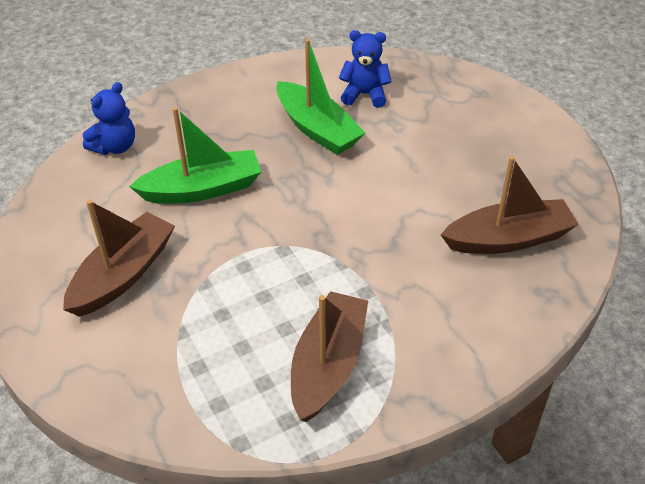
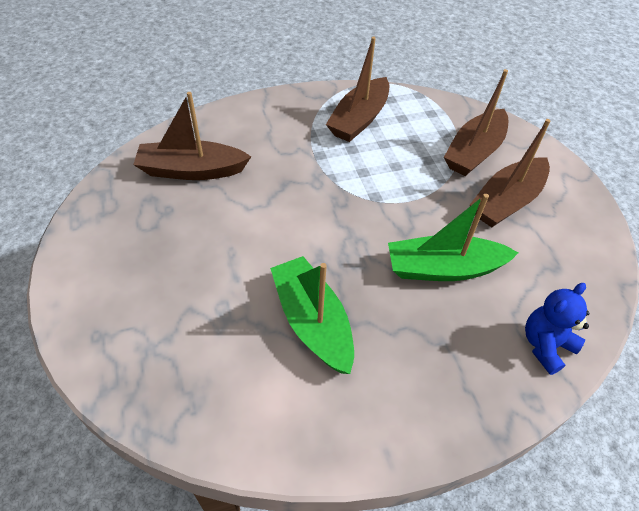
camera: 170 degrees left, 5 degrees up
(156, 341) = (474, 152): none -> brown boat
(365, 94) = (238, 366): blue teddy bear -> none

